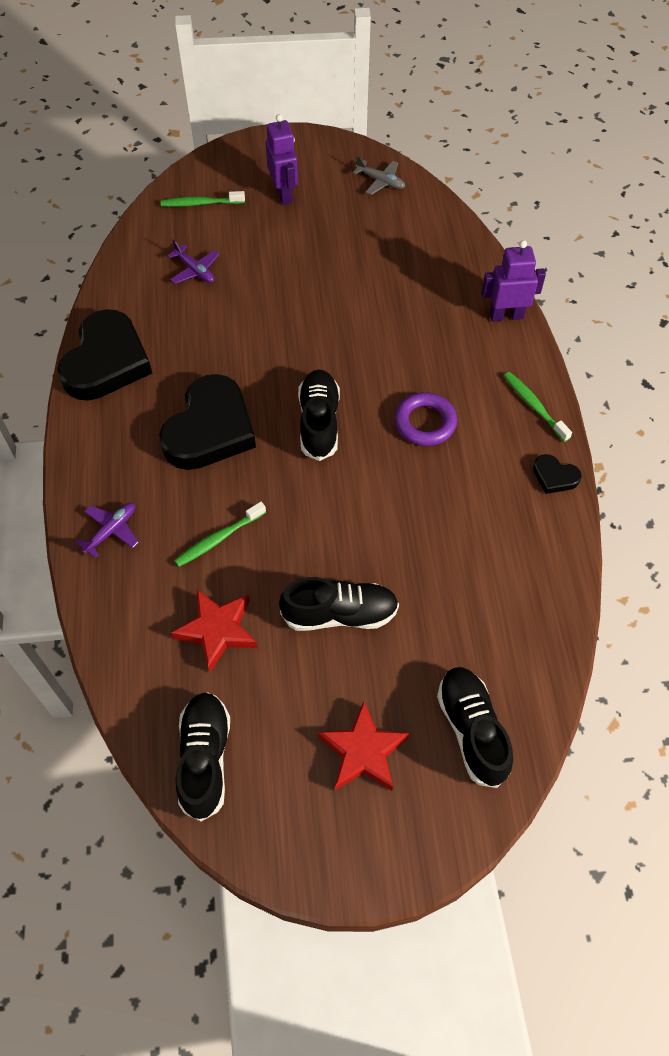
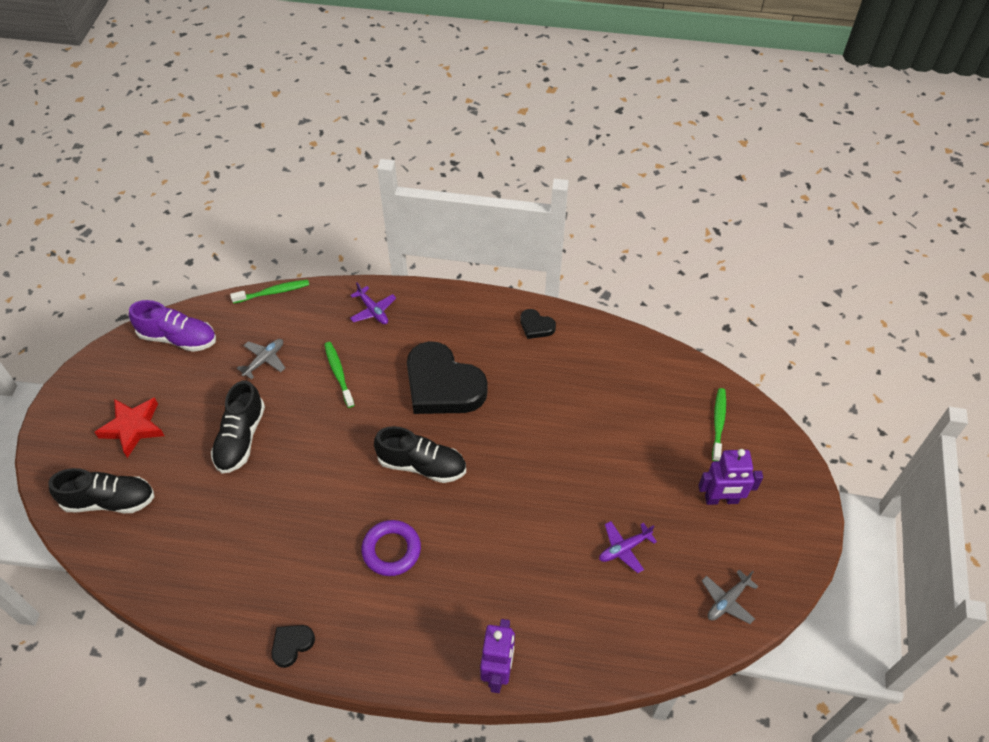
camera: 105 degrees right, 5 degrees down
(106, 362) = (536, 326): black heart -> black heart, size x0.44
(195, 270) = (627, 404): purple plane -> purple plane (624, 549)
(205, 759) = (178, 338): black shoe -> purple shoe
(217, 630) = (264, 360): red star -> grey plane
(534, 406) = (375, 656): green toothbrush -> green toothbrush (273, 292)

